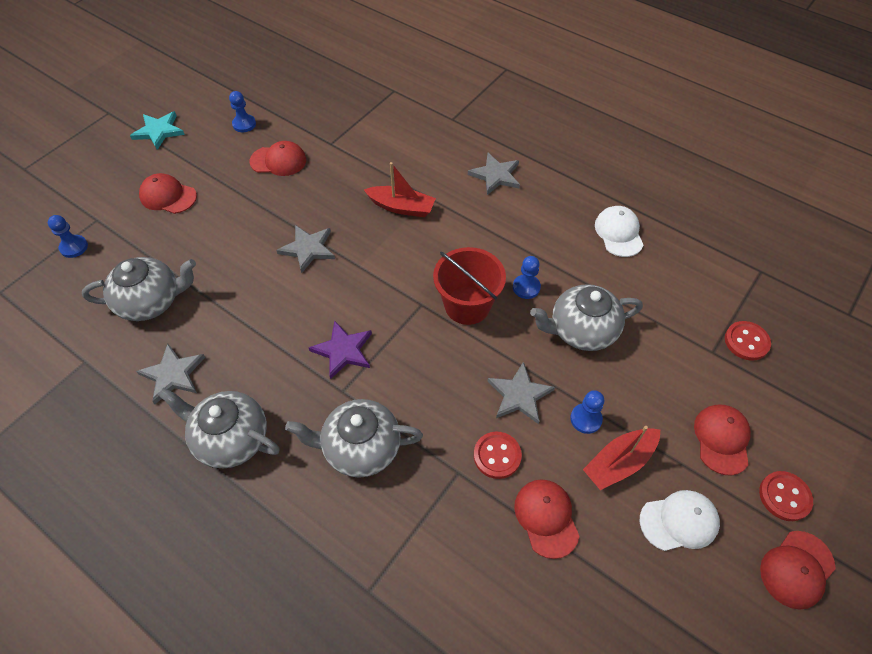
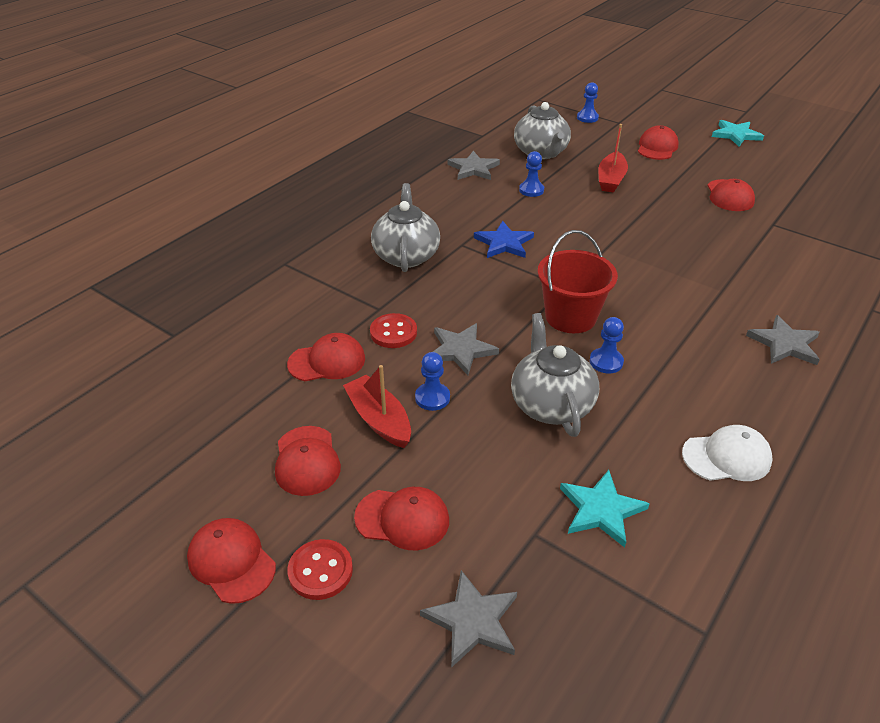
camera: 90 degrees right, 15 degrees down
(230, 438) = (417, 197): grey teapot -> none
(244, 124) = (771, 174): blue pawn -> blue pawn (531, 190)
(308, 249) = (618, 219): grey star -> grey star (472, 620)
(343, 350) = (504, 243): purple star -> blue star
(401, 207) = (697, 272): red boat -> red boat (611, 179)
(679, 521) = (307, 461): white cap -> red cap
(682, 310) = (601, 509): none -> turquoise star
(746, 341) = (557, 579): red button -> none

